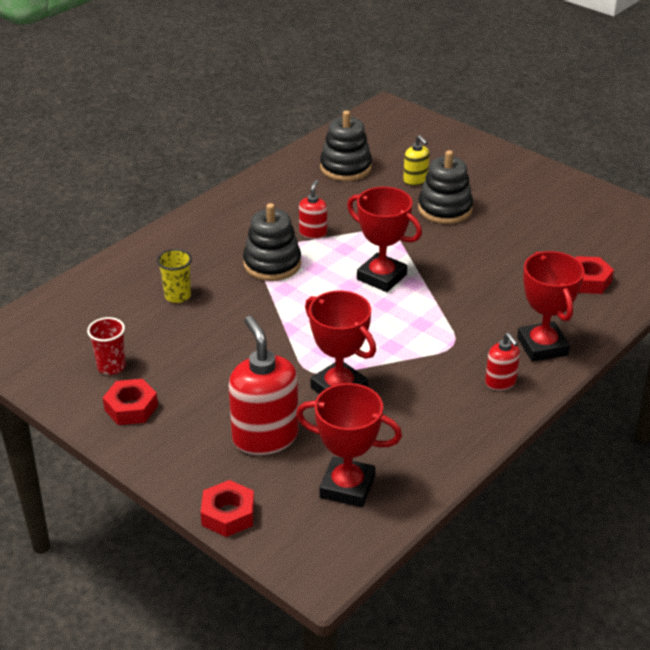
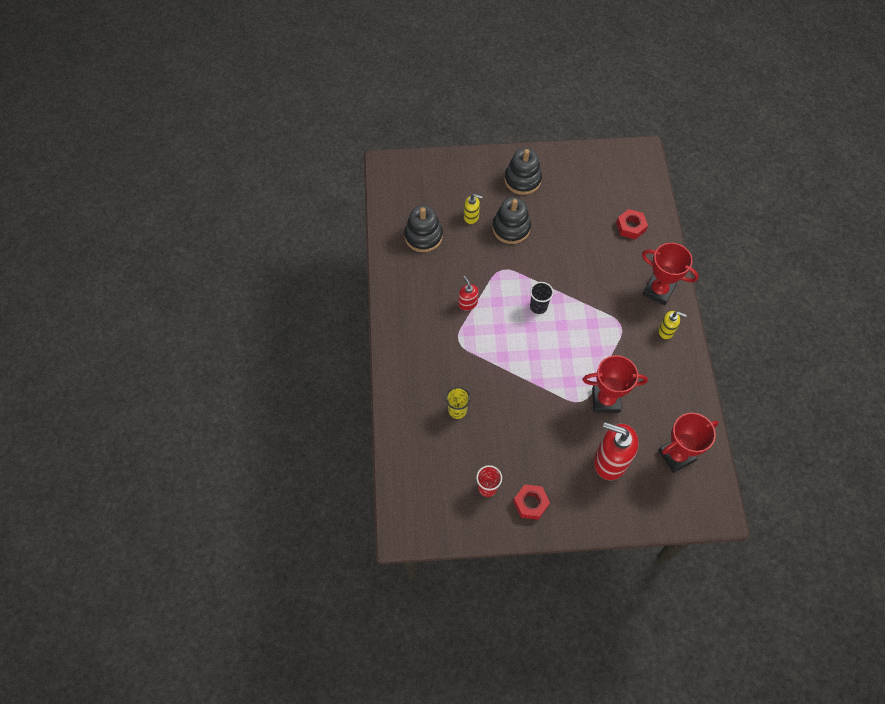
camera: 45 degrees left, 25 degrees up
(228, 514) = (649, 520): red nut -> none
(272, 264) = (475, 344): black stacking toy -> black stacking toy (522, 180)
(381, 277) = (538, 307): red trophy -> black cup
(500, 382) = (666, 331): red soap dispenser -> yellow soap dispenser

